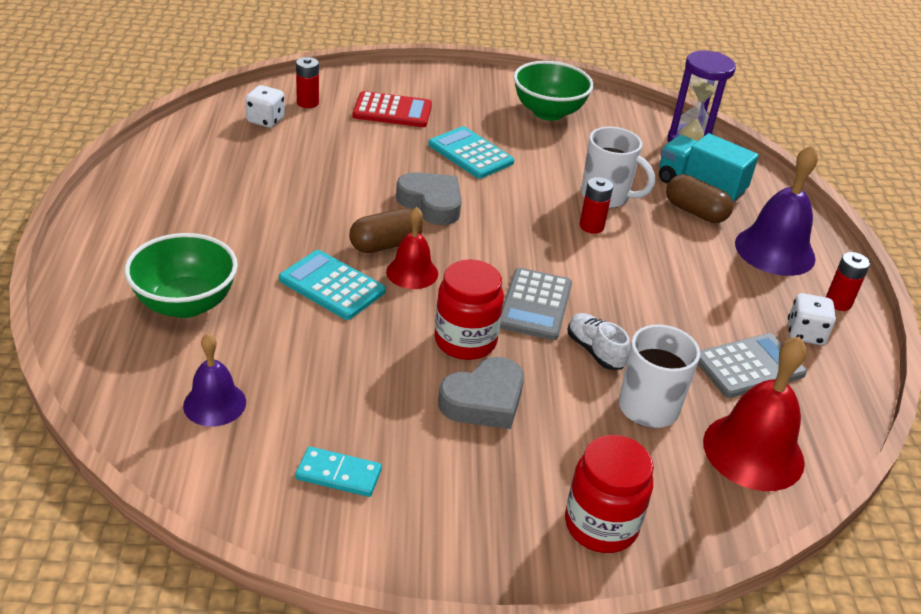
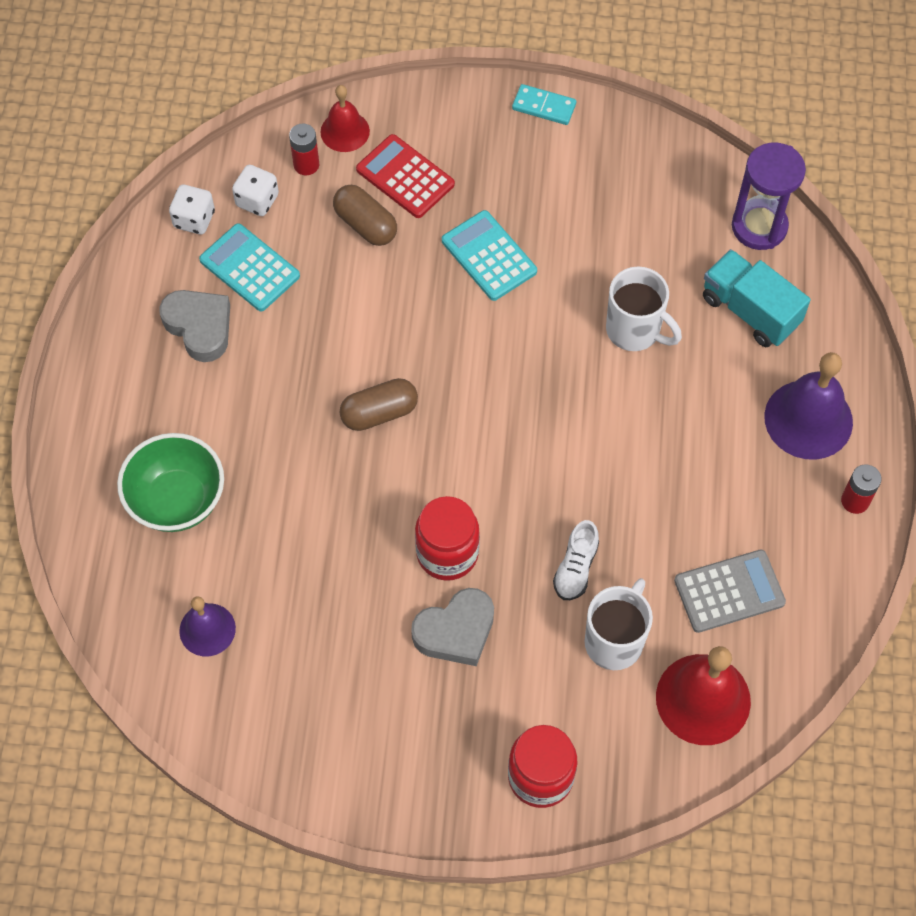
camera: 10 degrees right, 25 degrees up
(332, 286) = (320, 475): turquoise calculator -> turquoise calculator (249, 268)
(338, 474) = (315, 714): turquoise domino -> turquoise domino (544, 106)
(392, 111) = (405, 177): red calculator -> red calculator turned 150 degrees counterclockwise
(412, 272) = (403, 455): red bell -> red bell (345, 131)
(431, 203) = (434, 345): grey heart -> grey heart (199, 327)
(535, 305) = (525, 503): grey calculator -> none
(548, 112) = (594, 173): green bowl -> none
(591, 226) = (608, 381): red battery -> none
(595, 351) = (575, 568): white shoe -> white shoe turned 135 degrees counterclockwise
(695, 212) = (733, 355): brown capsule -> brown capsule (365, 225)
(805, 333) = (803, 546): white dice -> white dice (194, 219)

